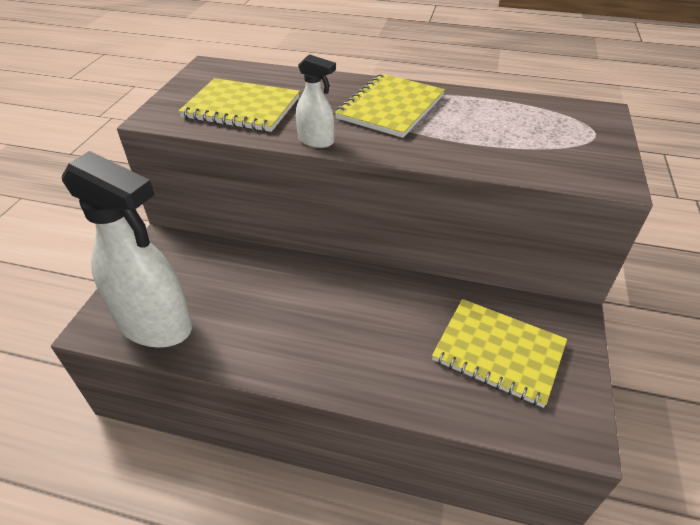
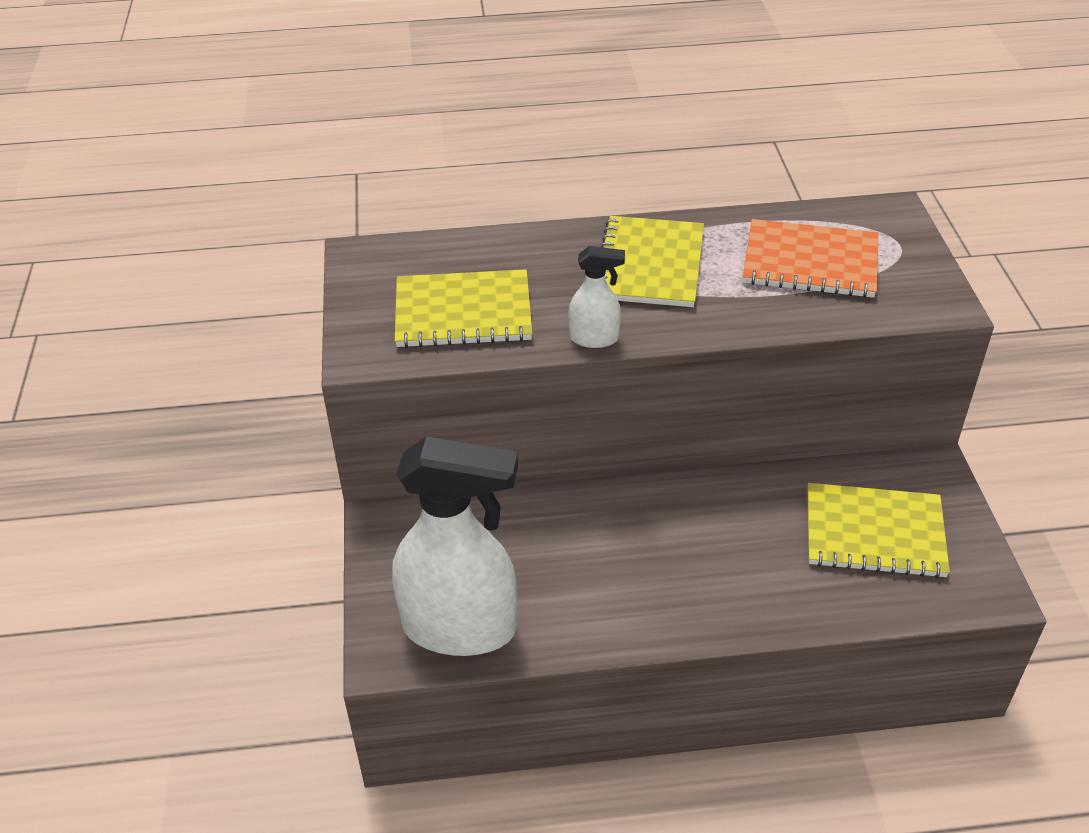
camera: 20 degrees left, 0 degrees up
(514, 129) = (810, 262): none -> orange notebook

